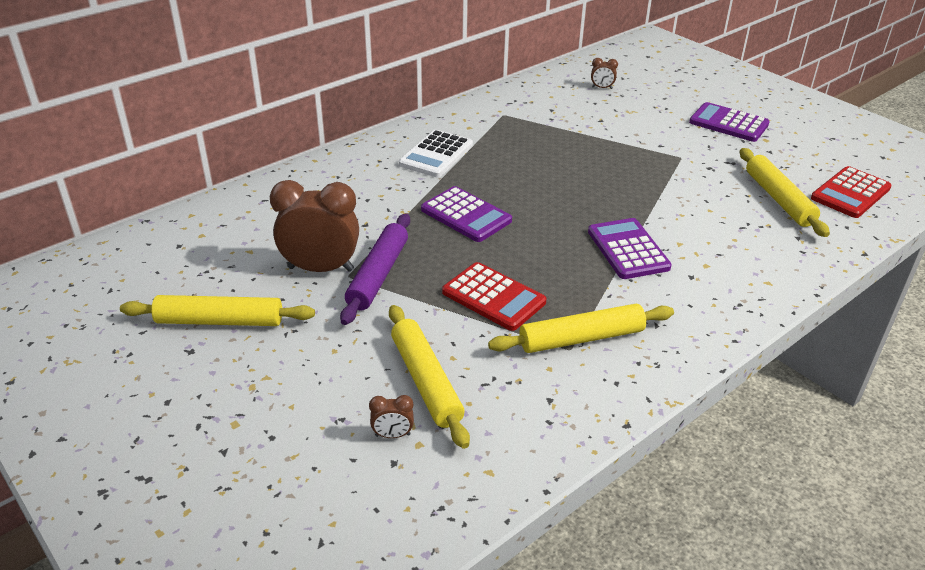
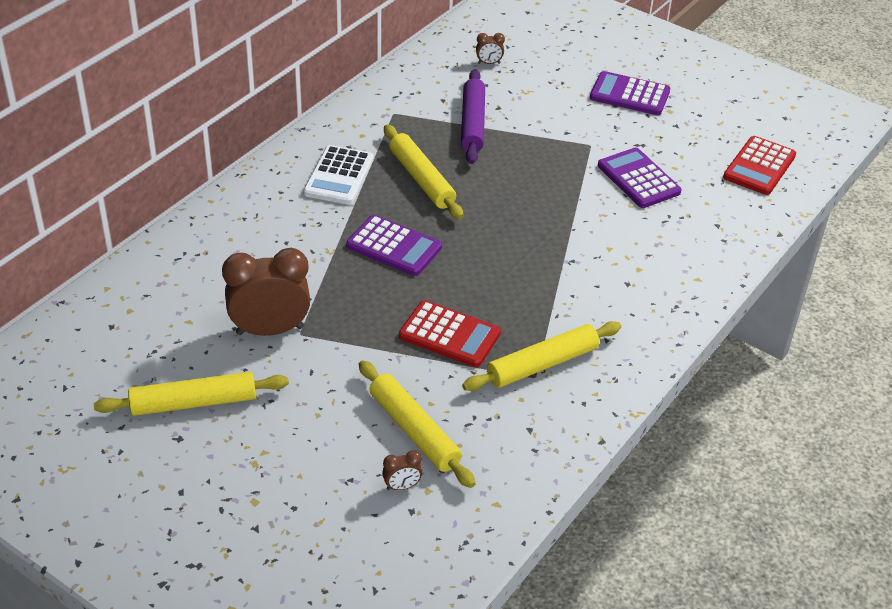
camera: 15 degrees left, 5 degrees up
(378, 275) = (330, 328): purple rolling pin -> purple rolling pin (472, 123)
(628, 249) = (562, 262): purple calculator -> purple calculator (638, 179)
(778, 199) = (693, 183): yellow rolling pin -> yellow rolling pin (421, 179)

